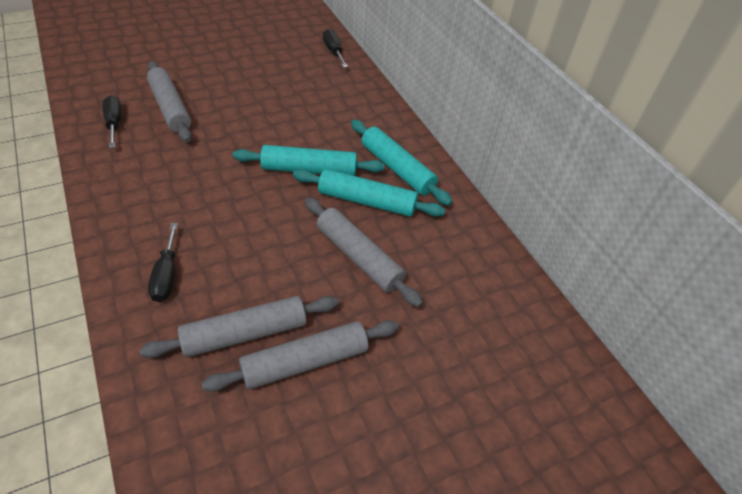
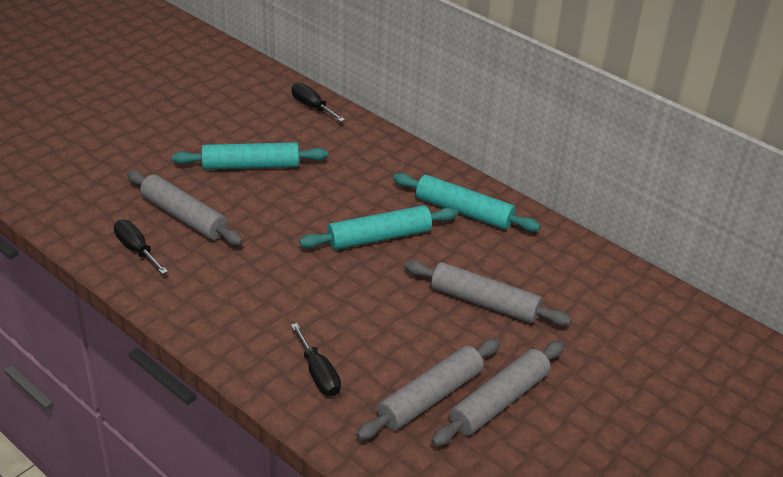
camera: 20 degrees left, 10 degrees down
(366, 201) = (456, 251): turquoise rolling pin -> turquoise rolling pin (251, 166)

